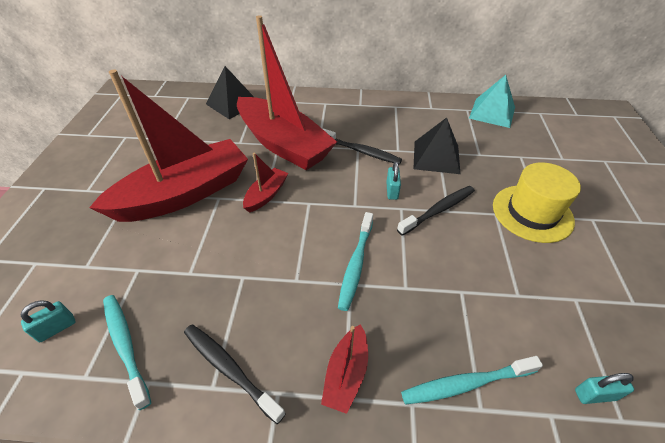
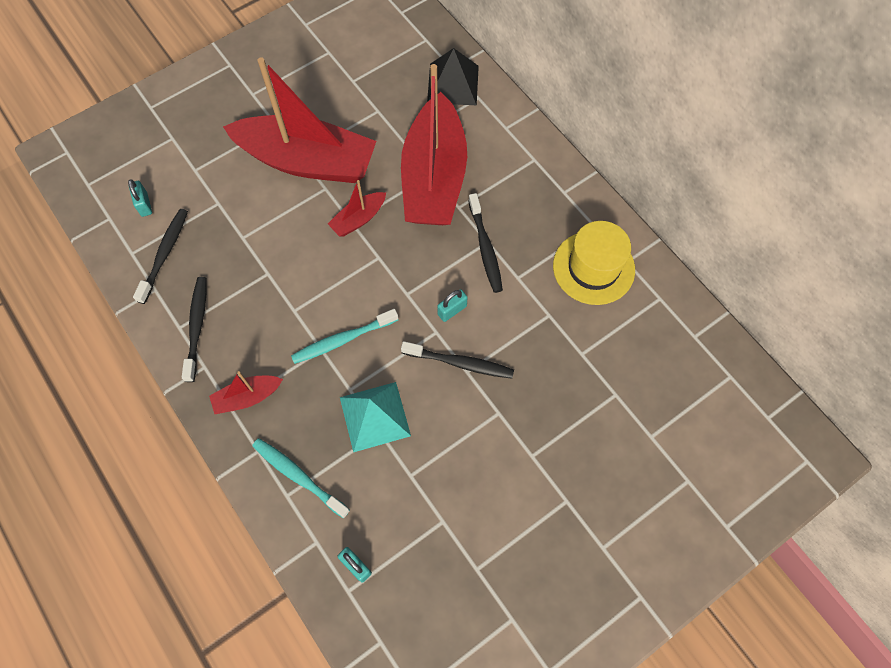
camera: 50 degrees right, 20 degrees up
(56, 328) = (144, 204): turquoise padlock -> turquoise padlock turned 60 degrees clockwise
(125, 346) = (164, 254): turquoise toothbrush -> black toothbrush
(266, 195) = (359, 219): red boat -> red boat turned 150 degrees clockwise
(436, 157) = (539, 317): black pyramid -> none
(492, 112) = (679, 326): turquoise pyramid -> turquoise pyramid (375, 416)
(532, 213) = (527, 443): yellow hat -> yellow hat (593, 268)

